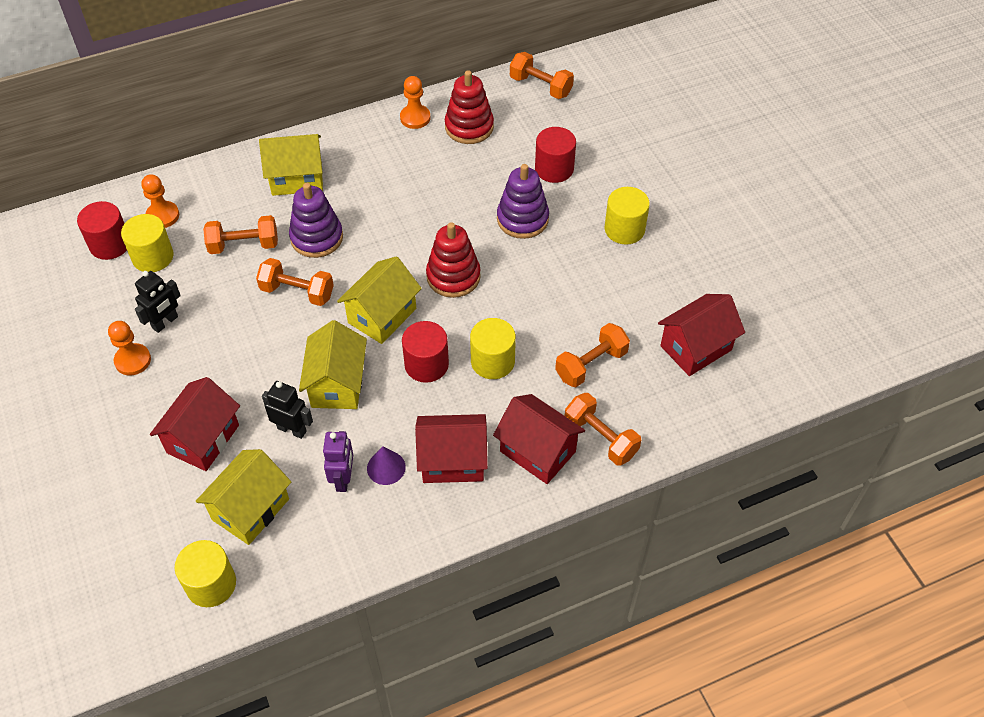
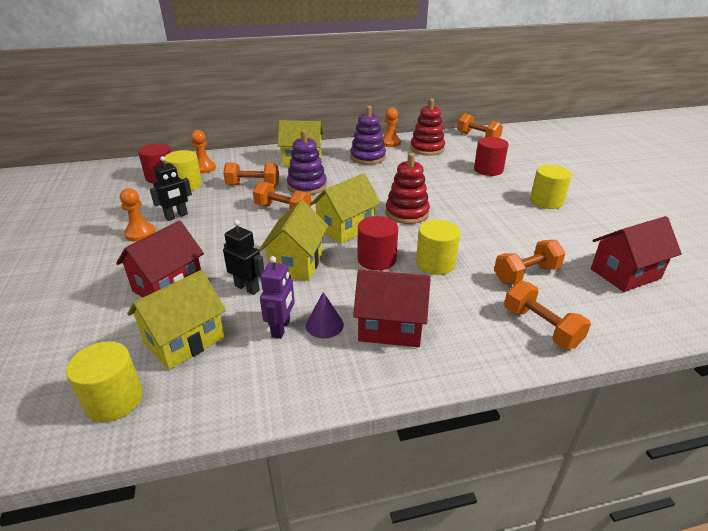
camera: 10 degrees right, 20 degrees down
(522, 219) = (464, 190): purple stacking toy -> purple stacking toy (368, 157)
(538, 451) = (476, 330): red house -> none

